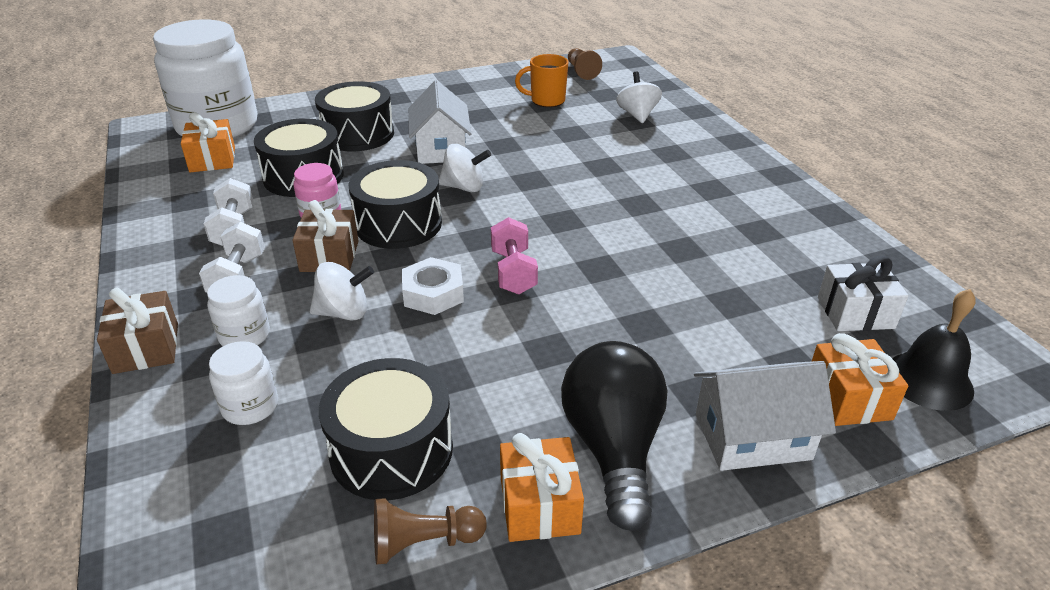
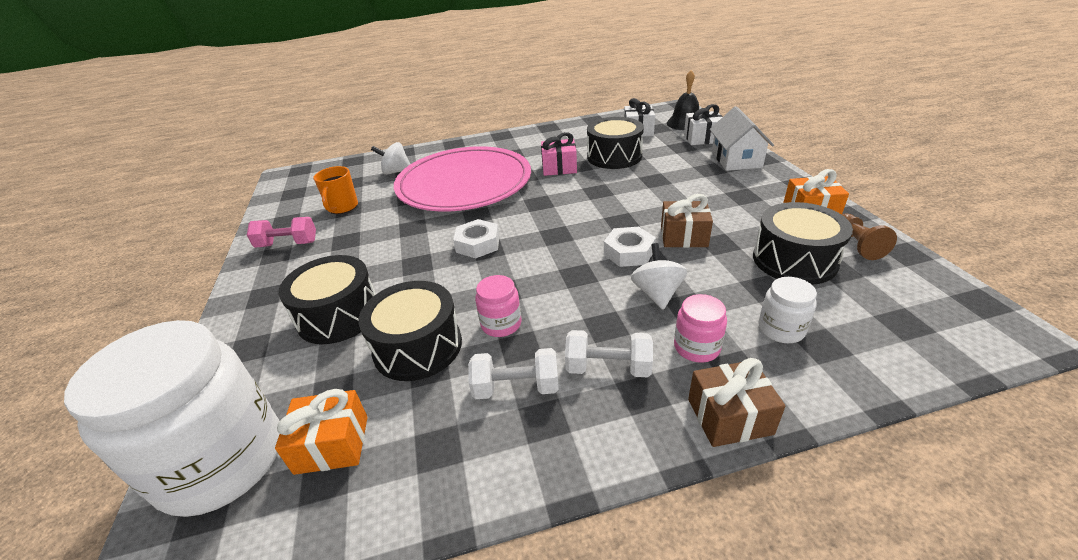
camera: 80 degrees left, 0 degrees up
(244, 335) = (696, 347): white jar -> pink jar
(329, 256) = (576, 310): brown gift -> brown gift (683, 236)
(398, 224) = (529, 275): black drum -> black drum (614, 156)
(441, 148) = (402, 259): white house -> none
(464, 187) = (478, 244): white spinning top -> white nut
(513, 272) = (602, 221): pink dumbbell -> pink dumbbell (287, 244)
(581, 71) = (298, 191): brown pawn -> none
(610, 162) = (464, 184): none -> pink plate
(613, 448) = (759, 191): black light bulb -> none
(672, 231) = (559, 168): none -> pink gift
(848, 398) = (702, 138): orange gift -> white gift

